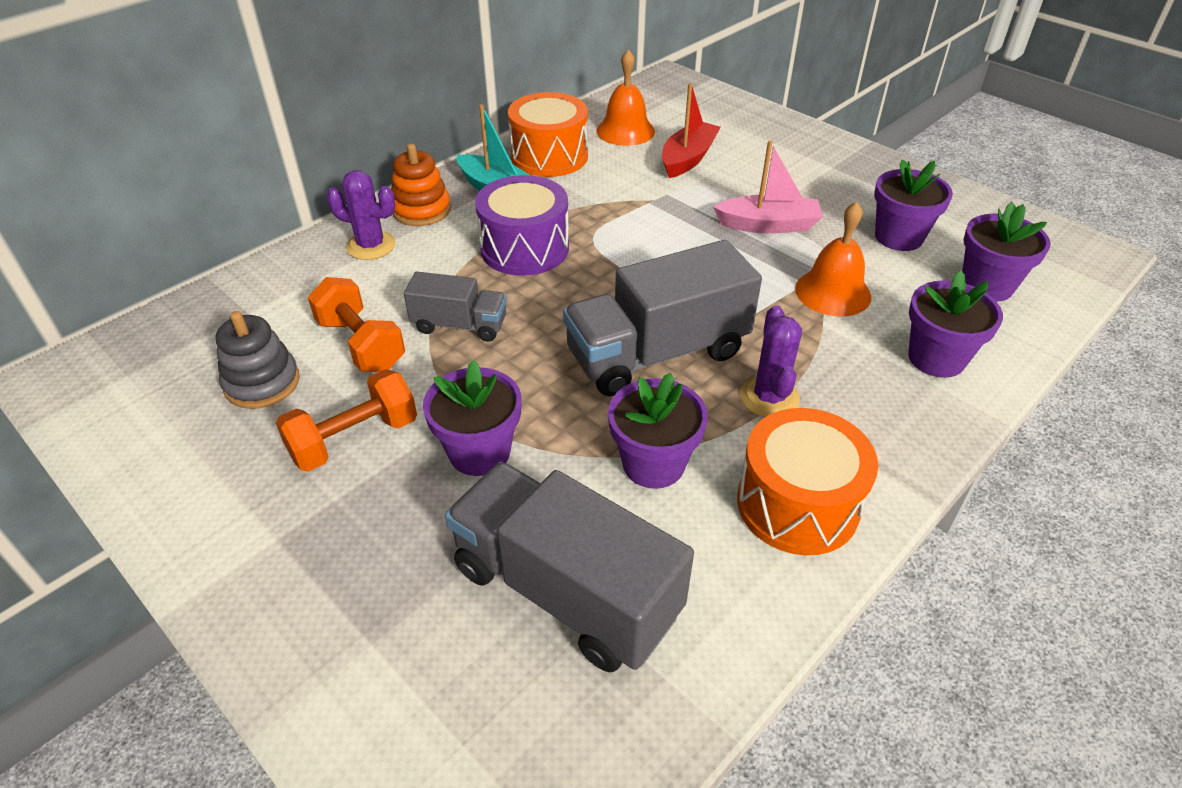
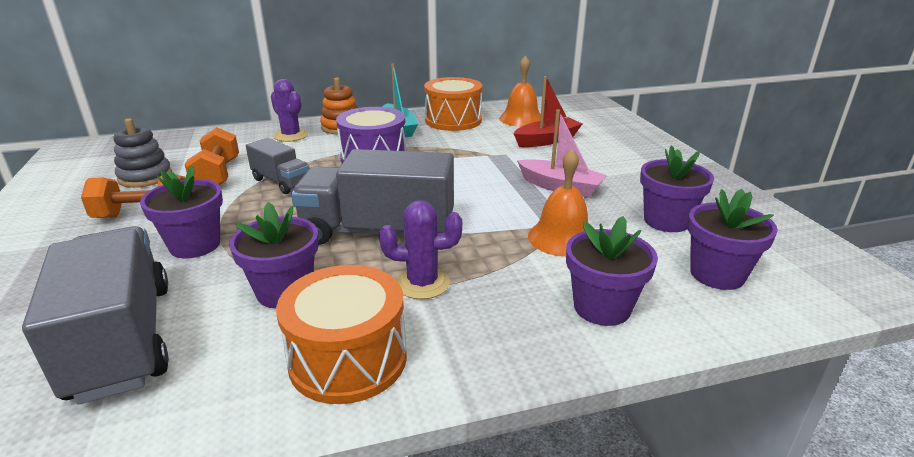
camera: 30 degrees right, 15 degrees down
(769, 397) = (422, 283): purple cactus -> purple cactus turned 60 degrees clockwise

